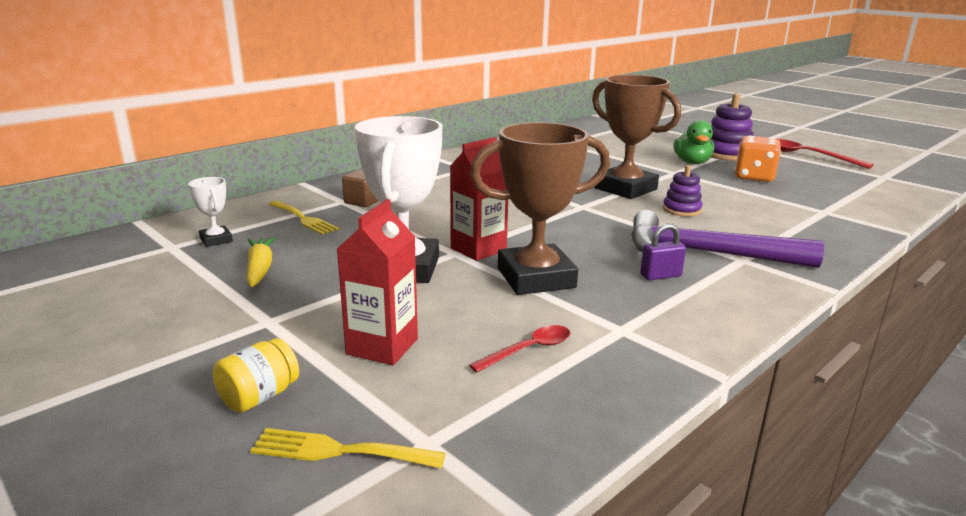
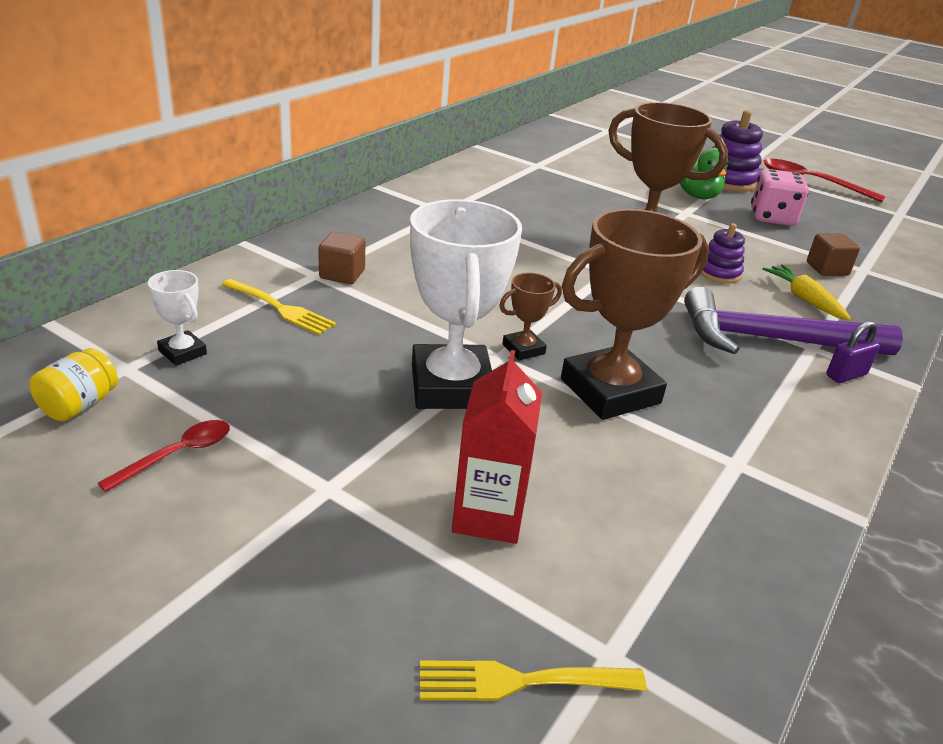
camera: 15 degrees left, 10 degrees up
(259, 397) = (383, 612): yellow jar -> yellow jar (79, 405)
(260, 269) = (270, 400): yellow carrot -> yellow carrot (804, 299)
(478, 249) = (523, 349): red carton -> brown trophy
(528, 350) = (653, 504): red spoon -> red spoon (177, 454)
(660, 275) = (741, 378): purple padlock -> purple padlock (846, 375)
(754, 177) = (772, 218): orange dice -> pink dice
(788, 210) = (827, 269): none -> brown cube

